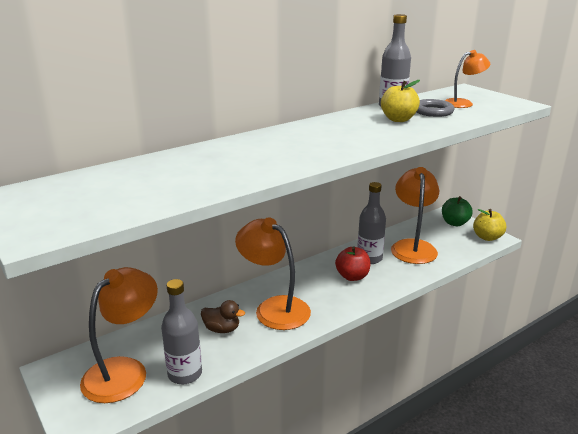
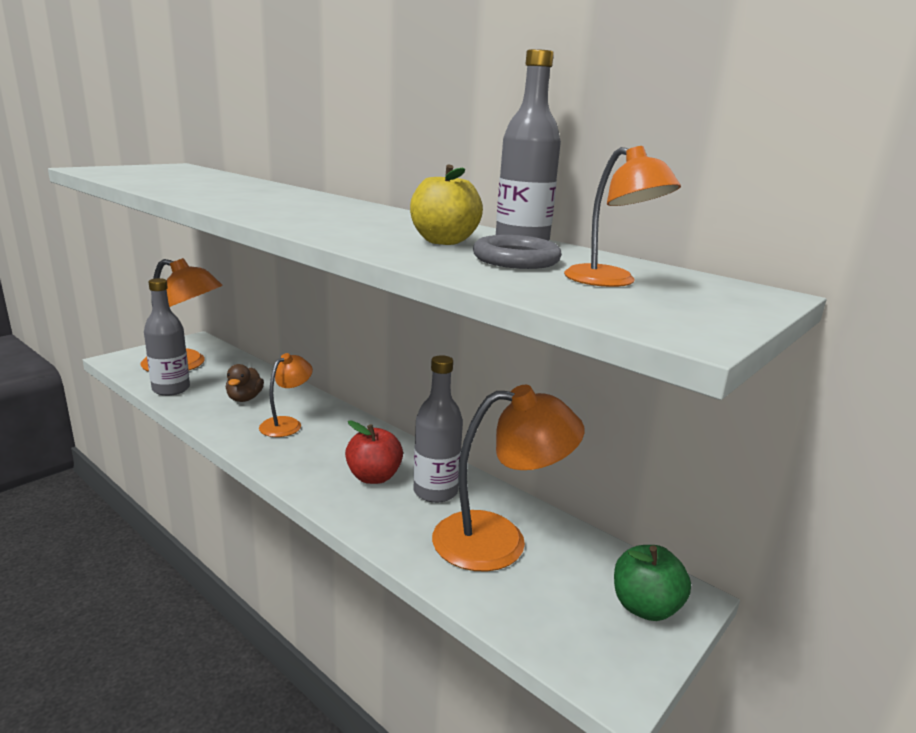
camera: 75 degrees right, 5 degrees down
(274, 308) = (287, 424): orange lamp -> orange lamp, size x0.57
(487, 237) = (605, 664): yellow apple -> none

